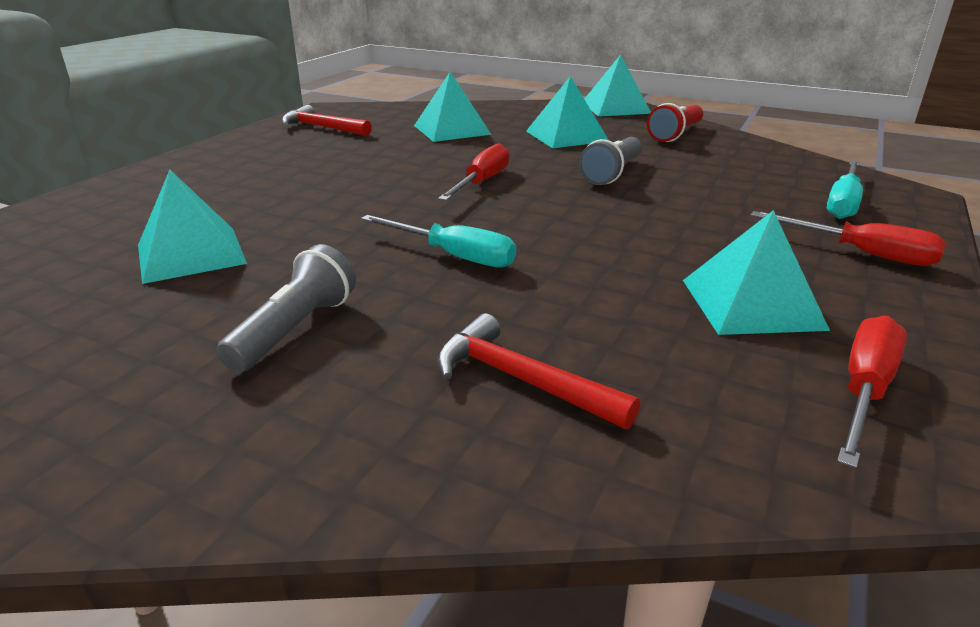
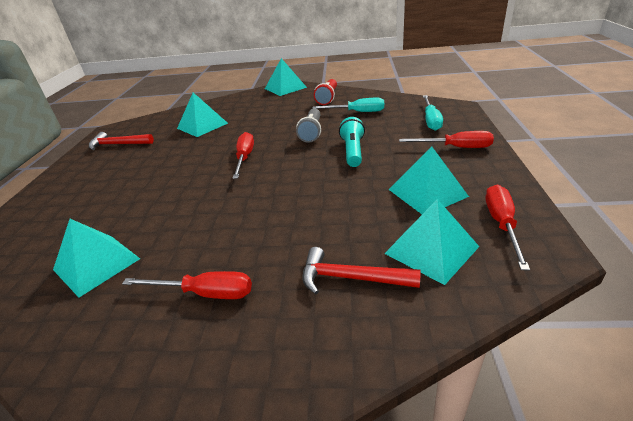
camera: 20 degrees left, 5 degrees up
(295, 329) = (205, 293): grey flashlight -> red screwdriver
(453, 256) = (262, 212): turquoise screwdriver -> turquoise screwdriver (357, 112)
(566, 136) = (271, 113): turquoise pyramid -> turquoise pyramid (431, 250)
(661, 214) = (352, 151): none -> turquoise flashlight

